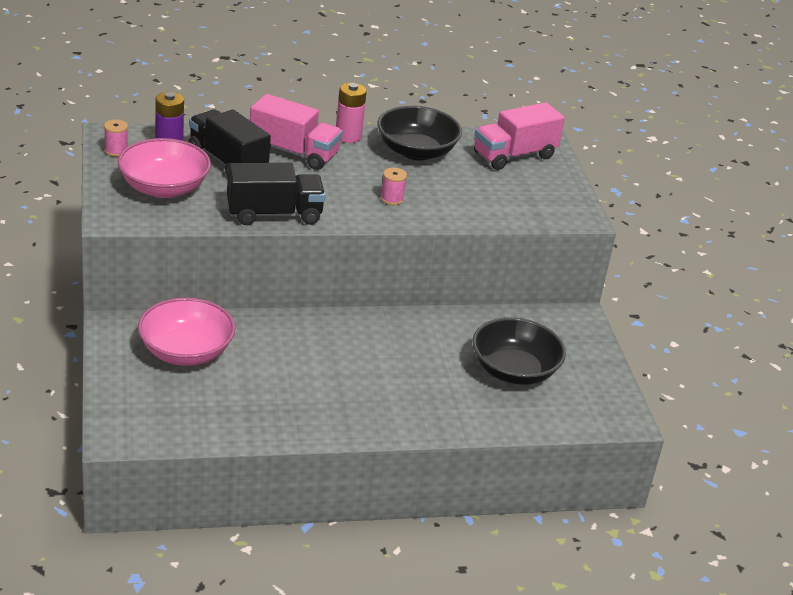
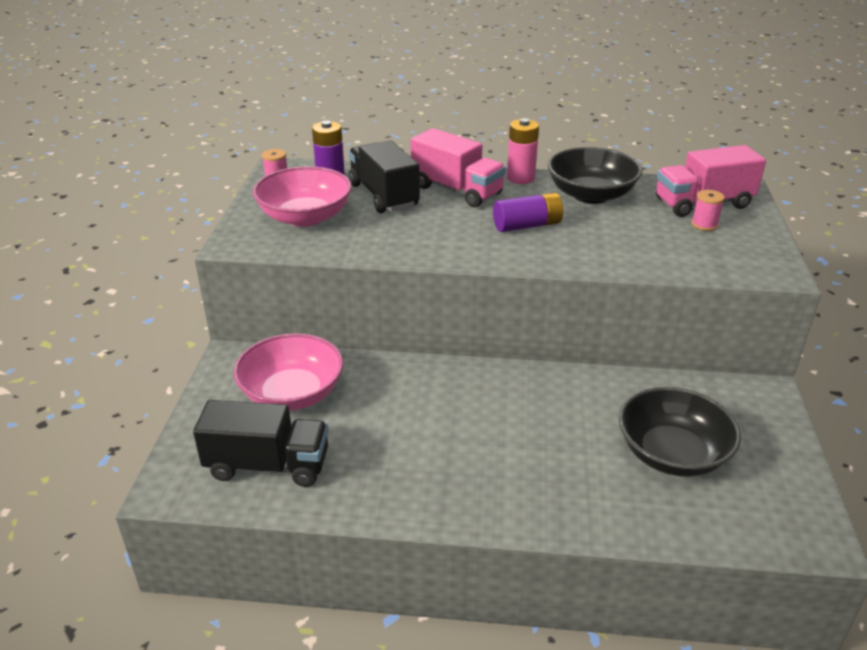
camera: 20 degrees right, 0 degrees up
(274, 214) = (409, 249): black truck -> black truck (268, 465)
(369, 185) = (527, 225): none -> purple battery
(392, 199) = (548, 240): pink spool -> pink spool (704, 224)

